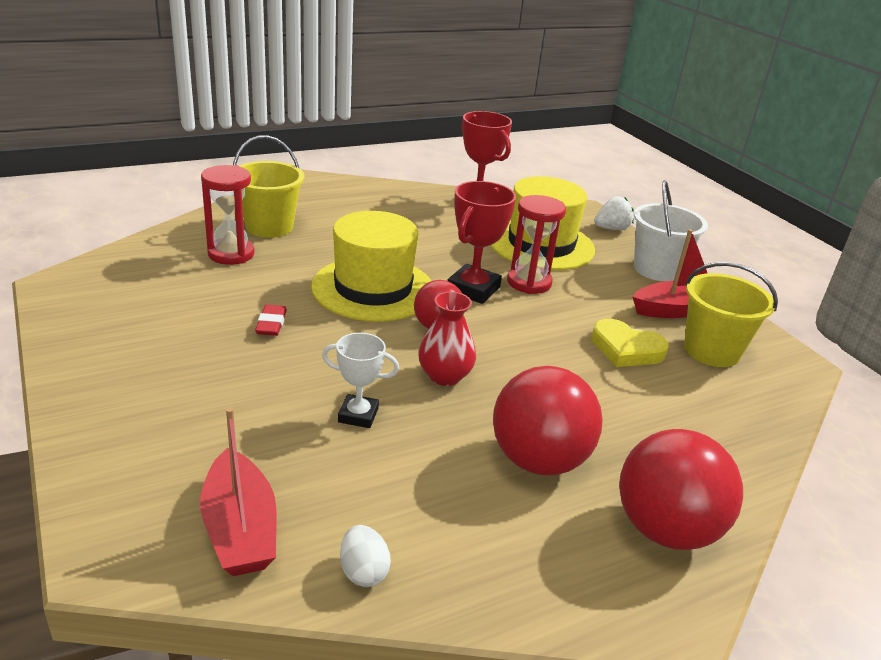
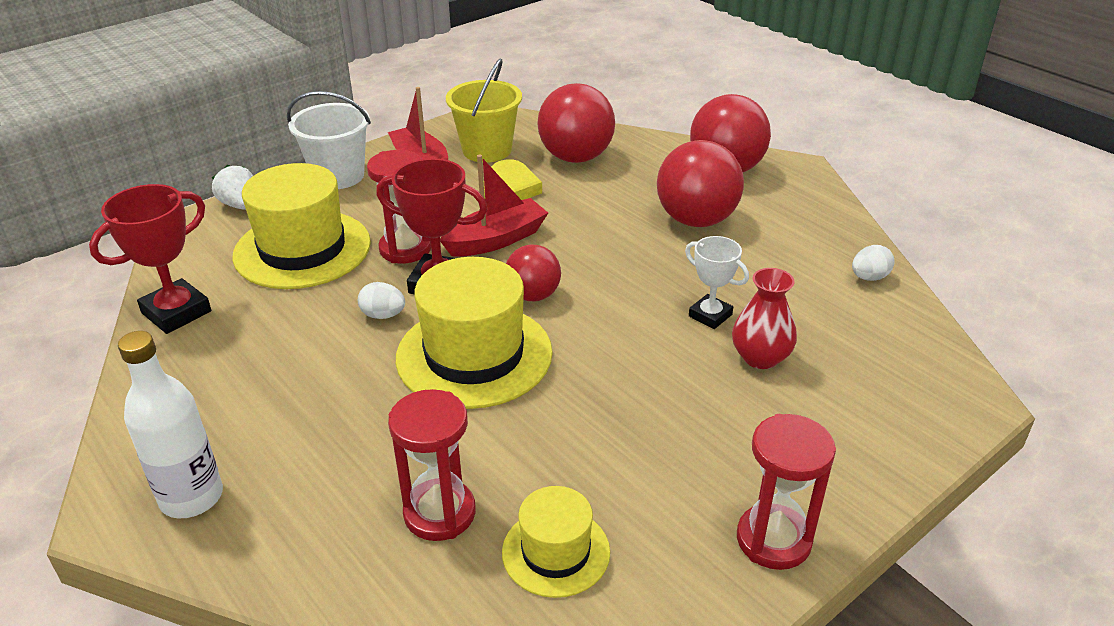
camera: 100 degrees left, 5 degrees up
(87, 363) = (773, 540): none -> red hourglass
(165, 282) = (556, 552): none -> yellow hat
(240, 529) = (886, 342): red boat -> red boat (496, 240)
(269, 227) = (330, 501): yellow bucket -> none
(271, 324) = (598, 414): red eraser -> none
(304, 196) = (191, 497): none -> white bottle
(358, 415) = (710, 315): white trophy -> white trophy turned 45 degrees counterclockwise
(441, 263) = (383, 315): none -> white egg
(444, 376) = (617, 278): red vase -> red vase (760, 357)
(697, 406) = (576, 157): none -> red ball

